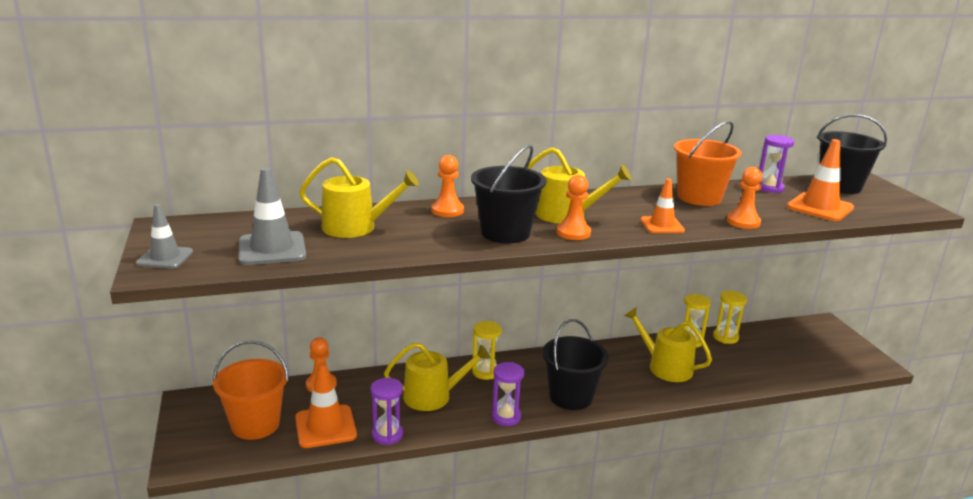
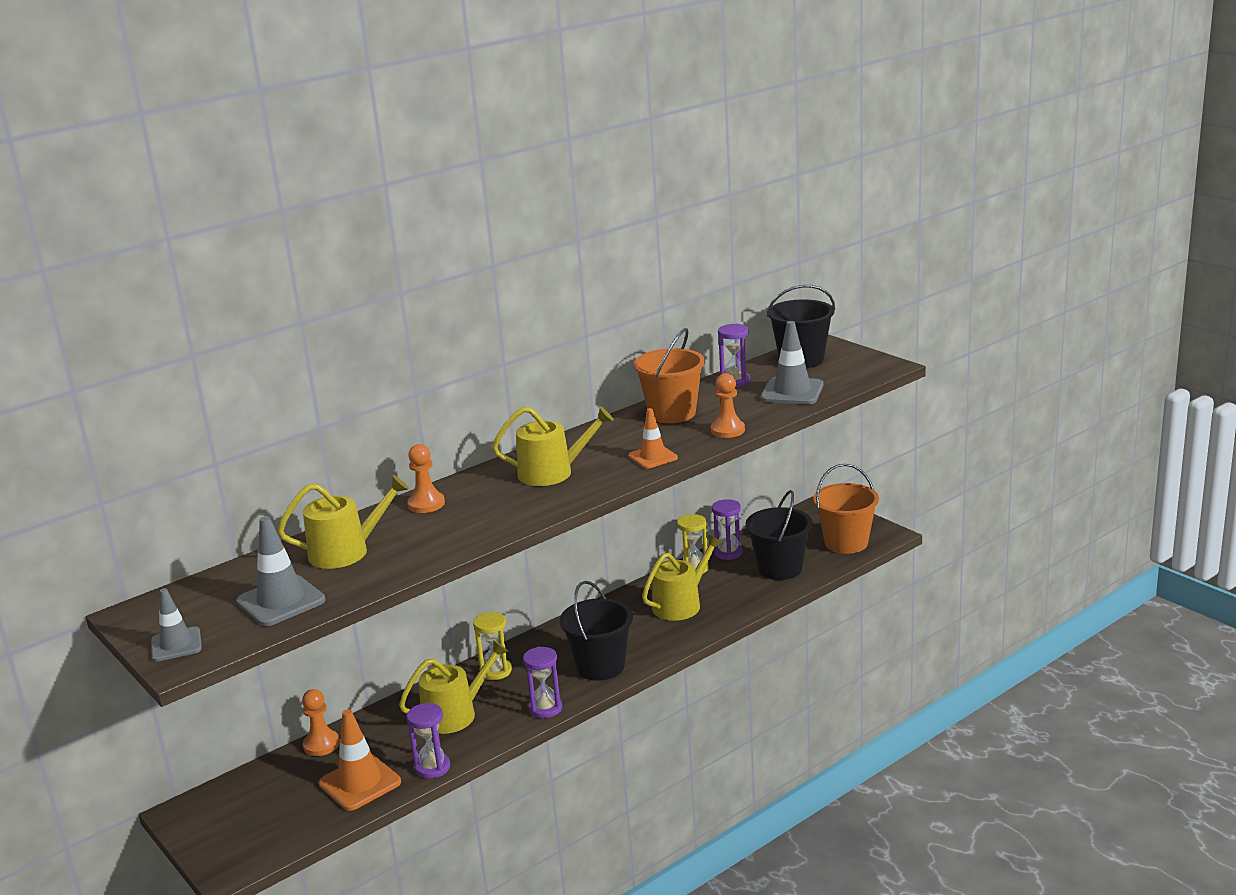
camera: 20 degrees left, 0 degrees up
(255, 424) = (279, 808): orange bucket -> orange bucket (846, 543)
(505, 233) = (505, 511): black bucket -> black bucket (780, 568)
(573, 233) = (572, 491): orange pawn -> none
(665, 367) = (681, 604): yellow watering can -> yellow watering can turned 120 degrees clockwise
(725, 337) = (728, 553): yellow hourglass -> purple hourglass
(820, 207) = (792, 392): orange traffic cone -> grey traffic cone

